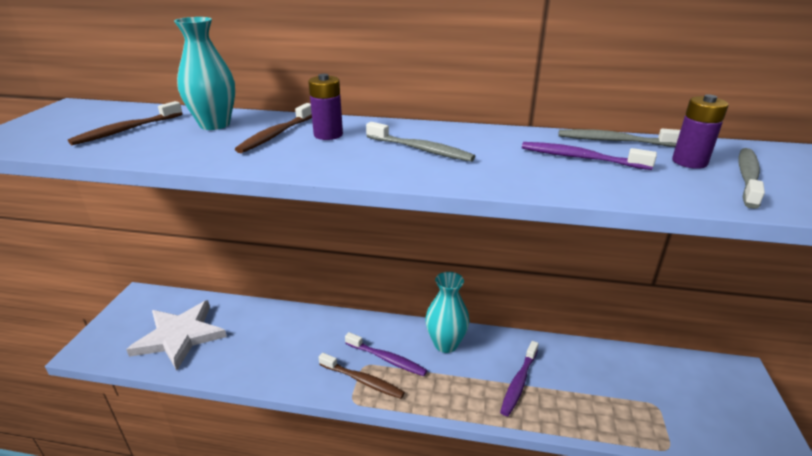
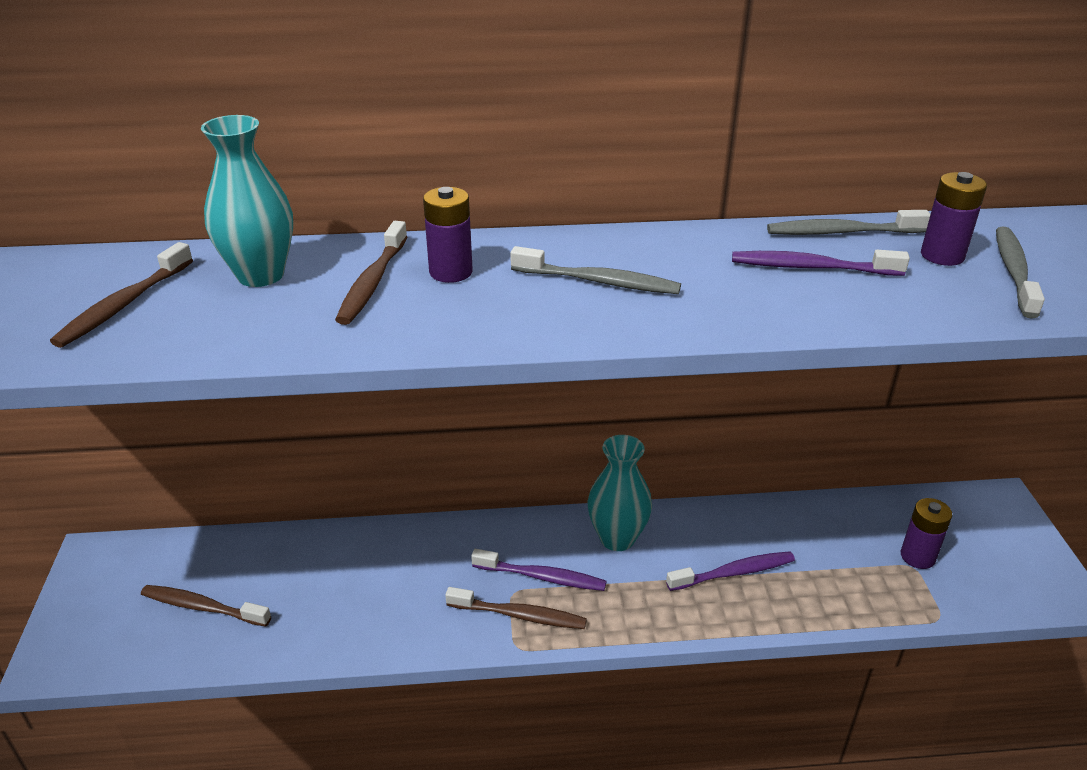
camera: 15 degrees left, 5 degrees up
(180, 336) = (202, 607): white star -> brown toothbrush
(518, 382) = (734, 573): purple toothbrush -> purple toothbrush turned 120 degrees counterclockwise
(662, 399) = (917, 556): none -> purple battery

